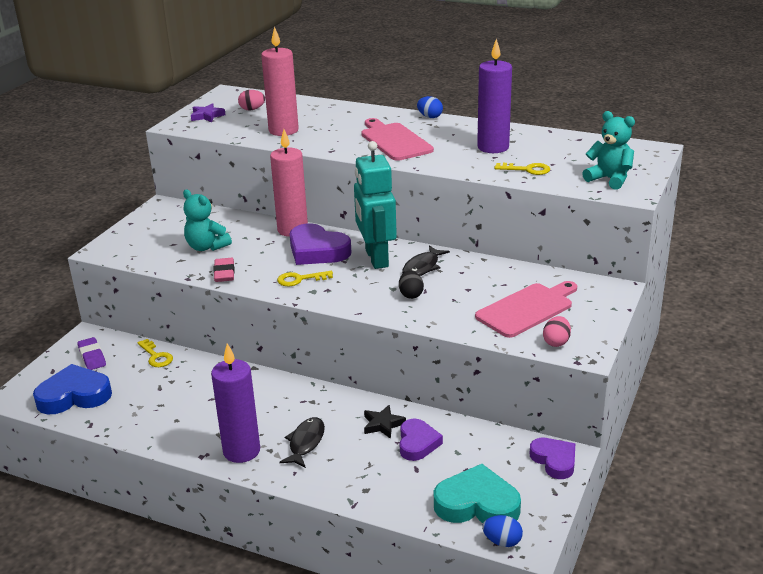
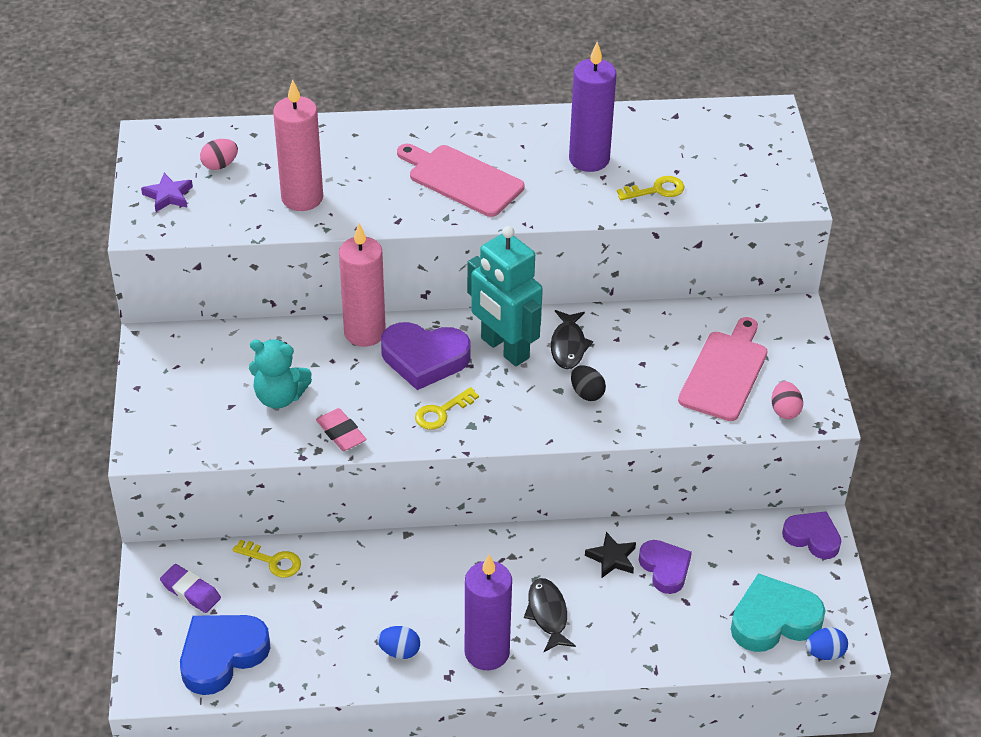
camera: 30 degrees left, 15 degrees up
(430, 117) = (468, 119): blue egg -> blue egg (399, 651)
(609, 179) = (756, 181): turquoise teddy bear -> none

